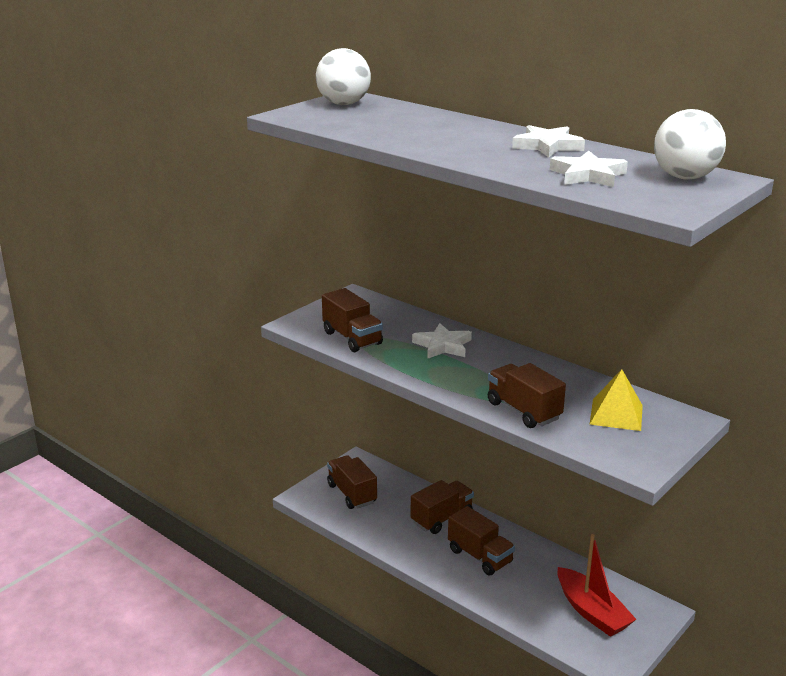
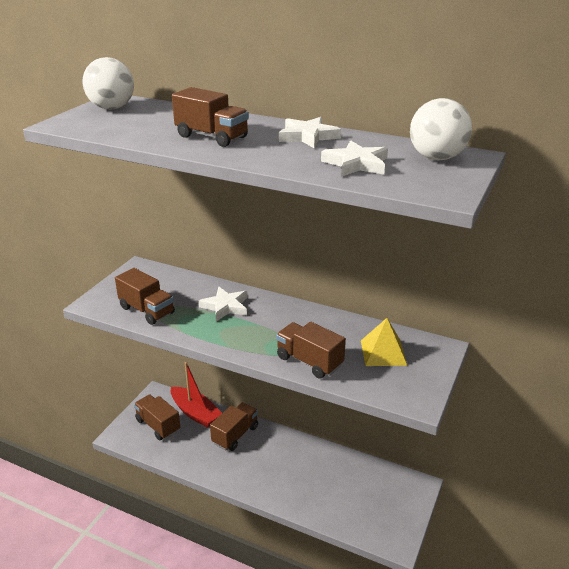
camera: 15 degrees left, 5 degrees up
(480, 556) = (273, 464): brown truck -> brown truck (212, 137)
(592, 611) = (369, 497): red boat -> red boat (195, 413)

